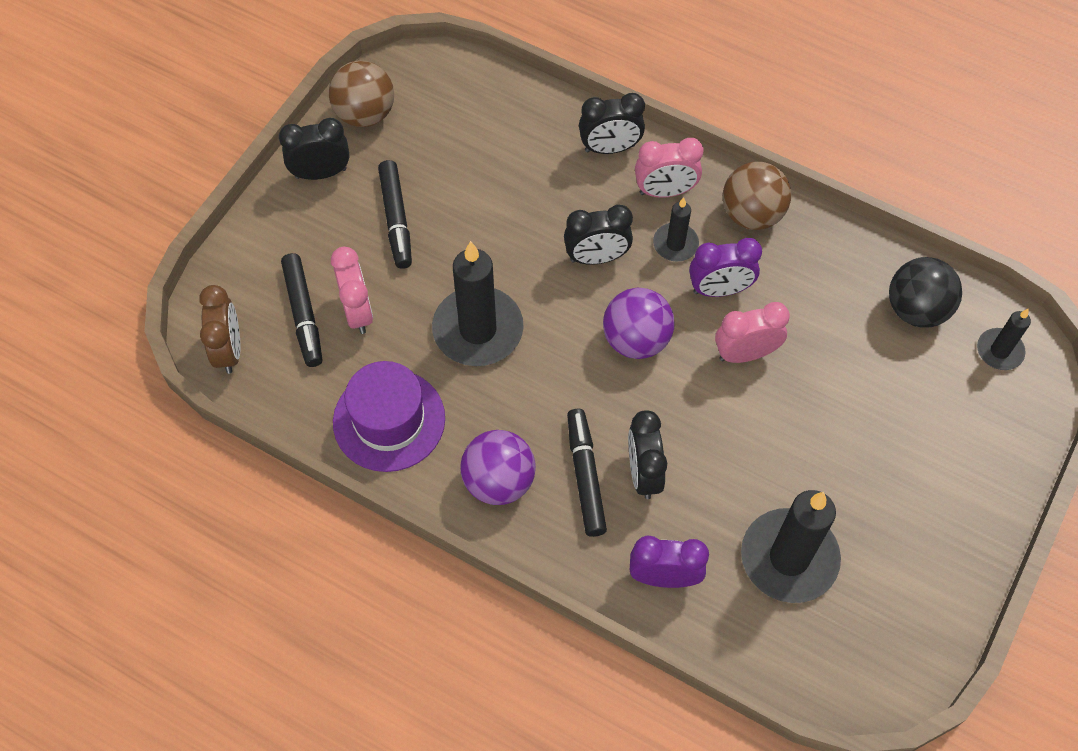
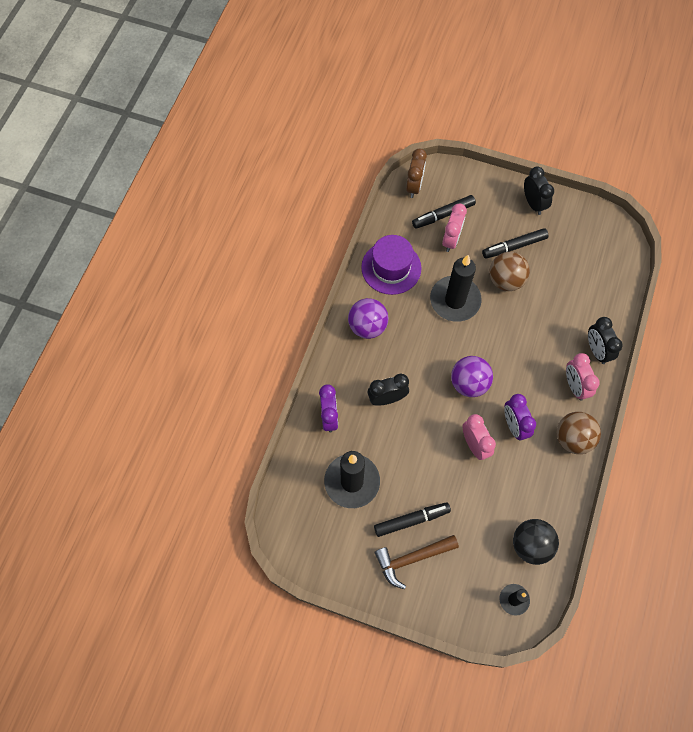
camera: 80 degrees right, 5 degrees up
(229, 350) = (414, 186): brown clock -> brown clock turned 60 degrees counterclockwise
(358, 312) = (451, 240): pink clock -> pink clock turned 45 degrees counterclockwise
(365, 114) = (579, 216): brown ball -> brown ball (505, 280)
(585, 476) = (379, 369): black marker -> black marker (411, 520)
(596, 257) = (517, 354): black clock -> none
(675, 244) = (539, 397): black candle -> none
(929, 485) = (412, 558): none -> brown hammer

